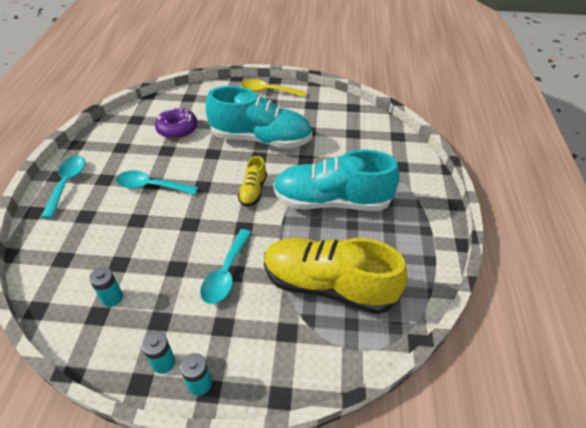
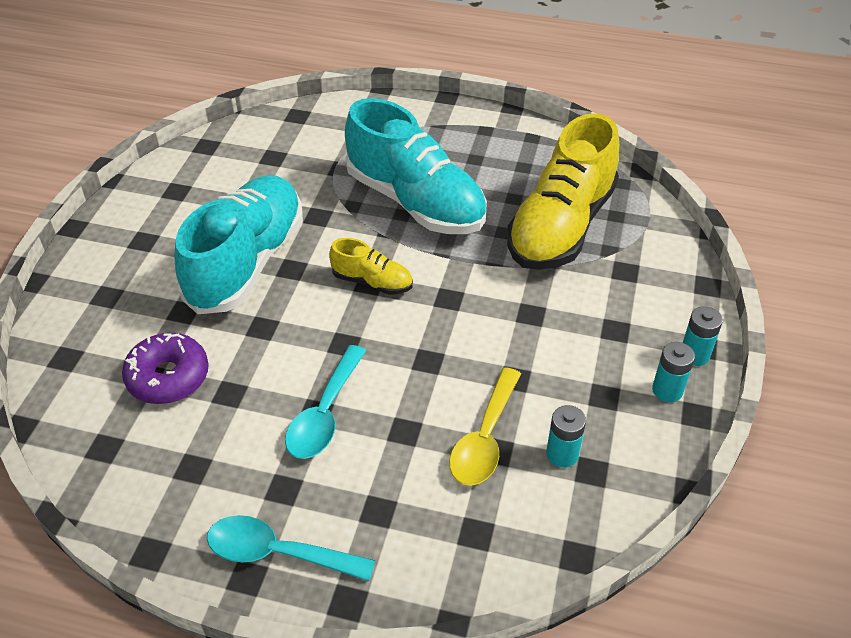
camera: 80 degrees left, 0 degrees up
(226, 273) = (531, 322): turquoise spoon -> none
(268, 91) = (106, 240): yellow spoon -> yellow spoon (484, 439)
(331, 201) = (415, 202): turquoise shoe -> turquoise shoe turned 60 degrees counterclockwise

